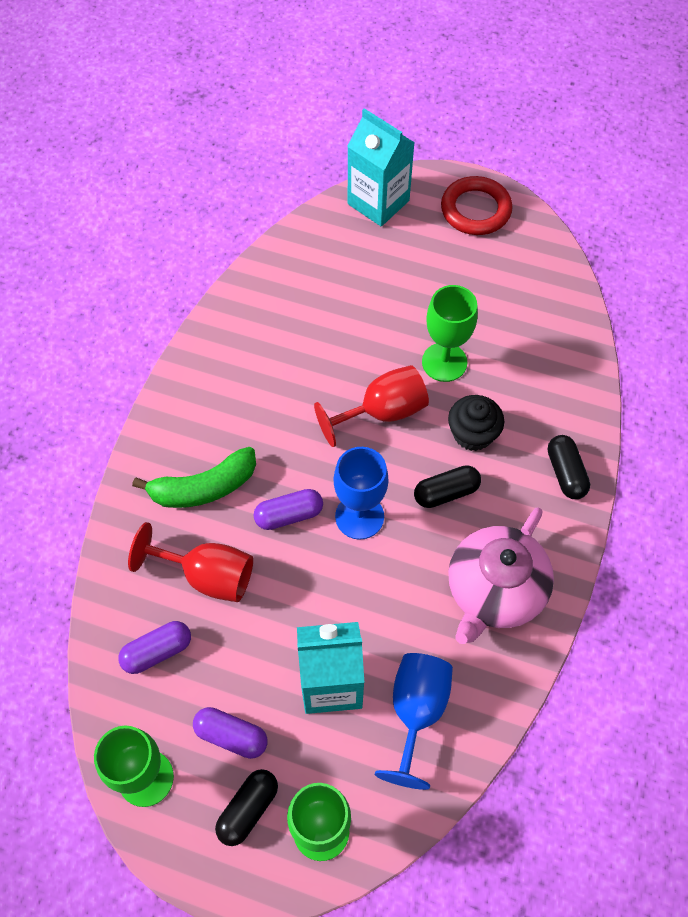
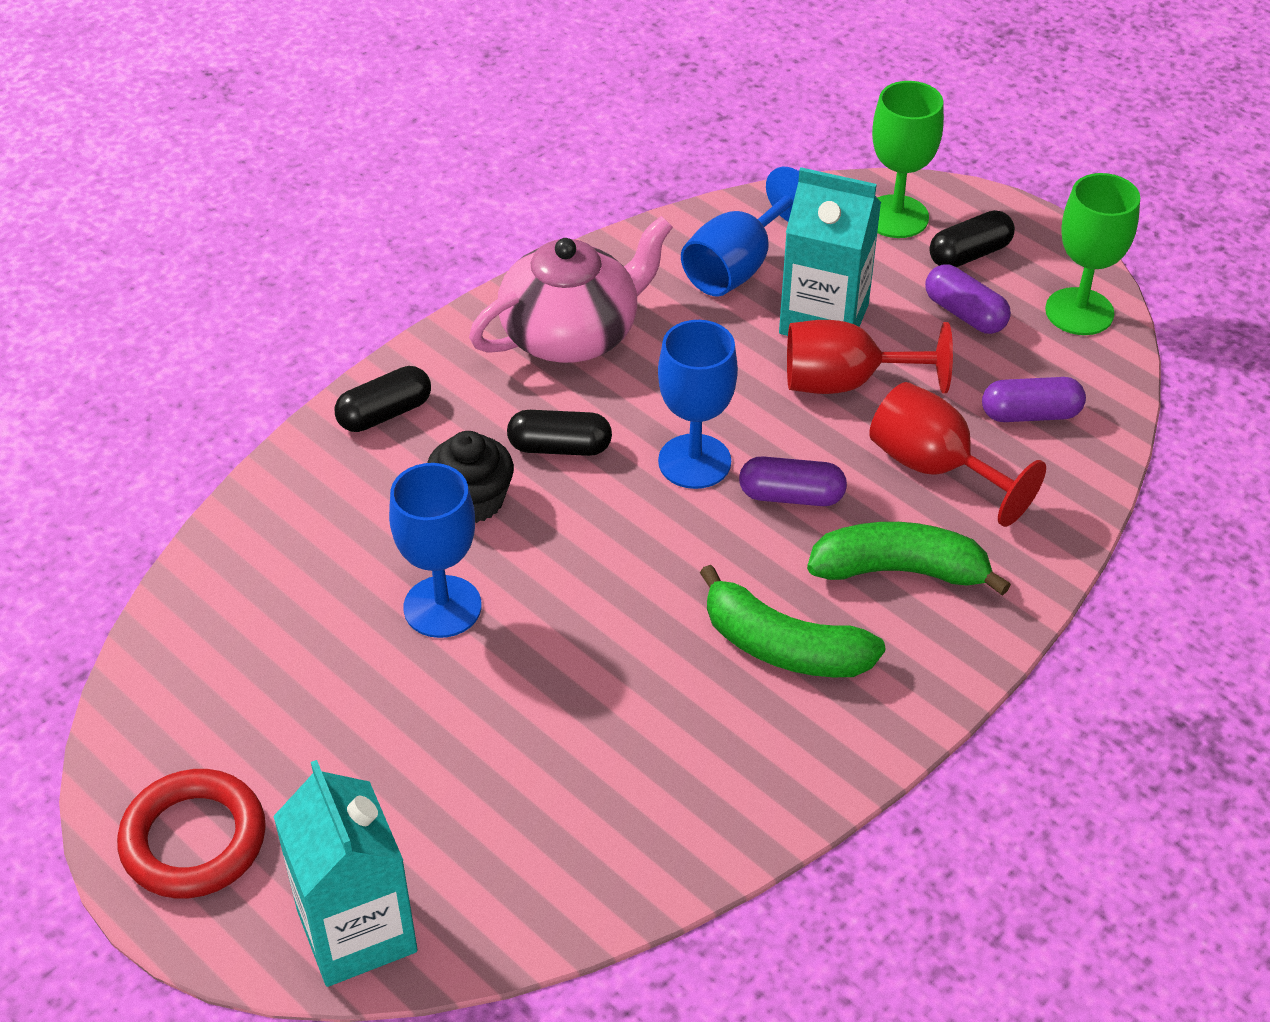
camera: 155 degrees left, 15 degrees down
(251, 411) = (784, 647): none -> green banana
(382, 412) = (582, 573): red goblet -> red goblet (845, 383)
(444, 362) = (442, 607): green goblet -> blue goblet
(565, 473) = (385, 414): black capsule -> black capsule turned 45 degrees clockwise

